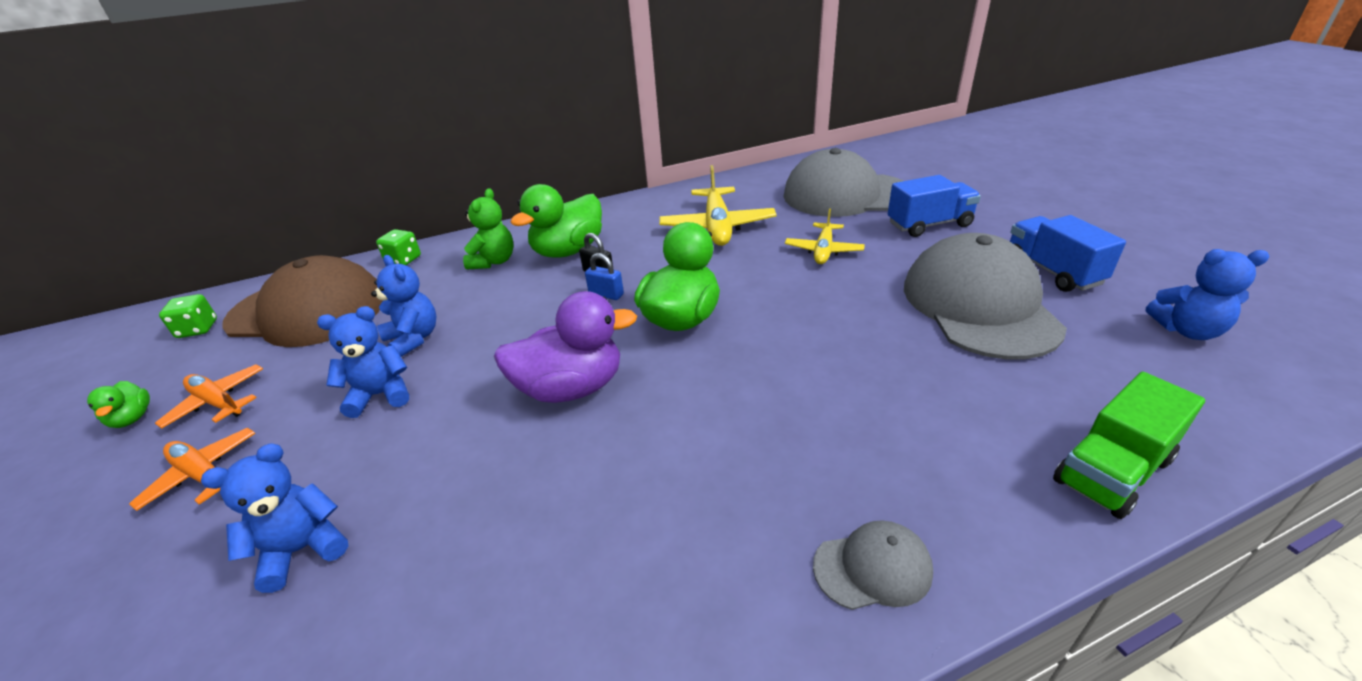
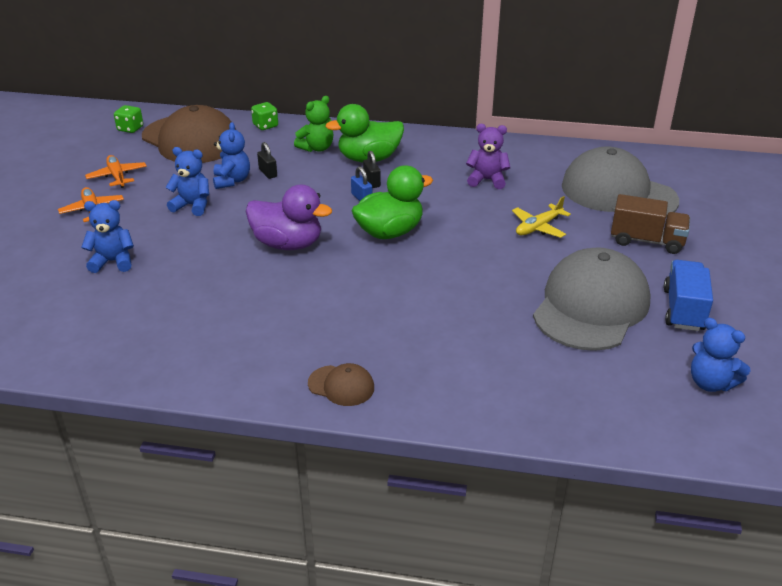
camera: 30 degrees right, 0 degrees up
(132, 418) = (77, 168): green duck -> none
(456, 311) = (268, 173): none -> black padlock
(717, 227) = (487, 180): yellow plane -> purple teddy bear
(872, 568) = (341, 385): grey cap -> brown cap
(929, 225) = (646, 241): blue truck -> brown truck
(1112, 471) = (523, 414): green truck -> none

